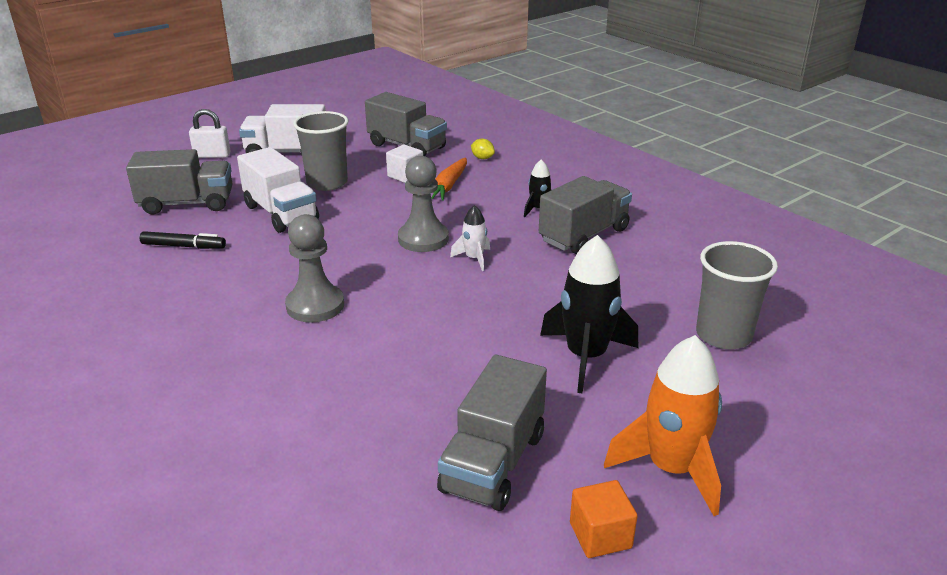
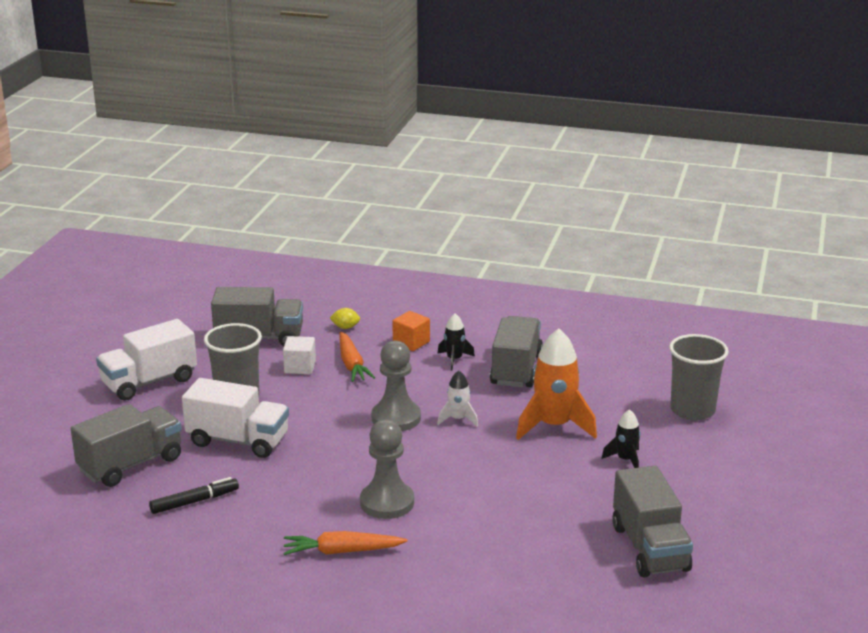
camera: 35 degrees left, 5 degrees down
(212, 155) = (73, 410): white padlock -> none
(220, 332) = (341, 551): none -> orange carrot
(586, 357) = (625, 460): black rocket -> black rocket, size x0.51
(600, 535) = (754, 558): orange cube -> orange cube (411, 343)
(671, 469) = (751, 506): orange rocket -> orange rocket (554, 426)

